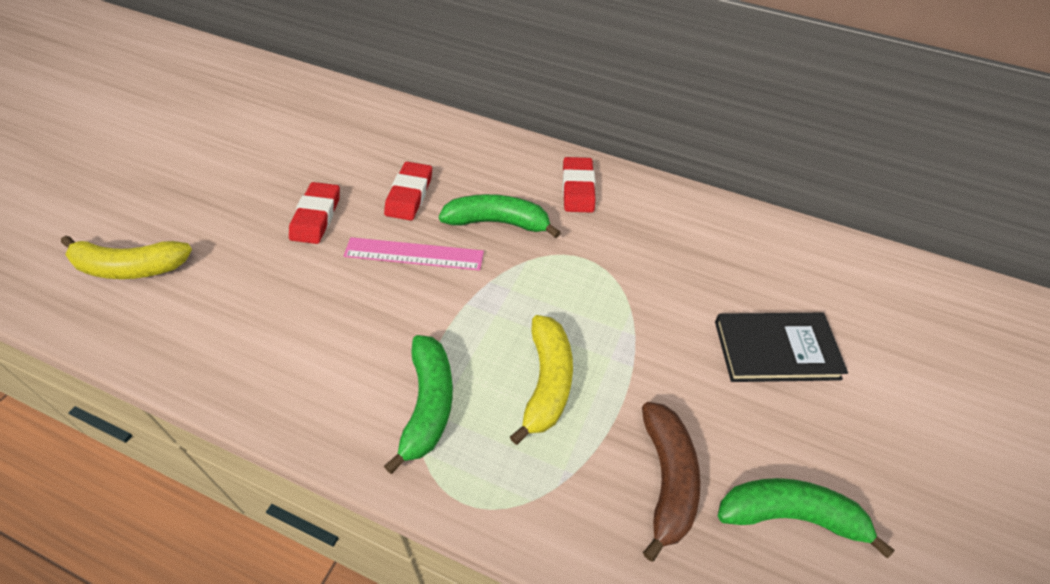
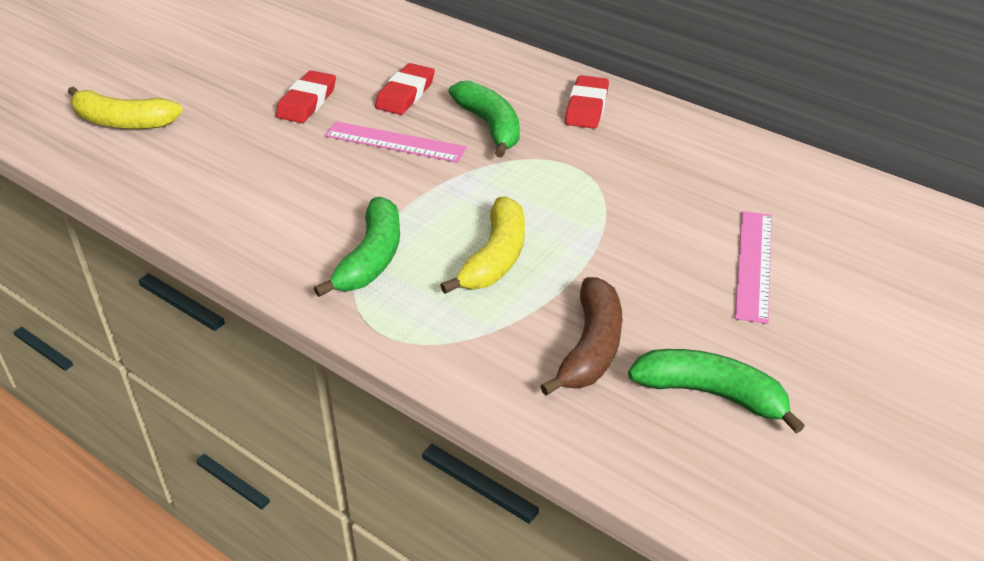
camera: 15 degrees right, 10 degrees down
(498, 222) = (490, 126): green banana -> green banana turned 45 degrees clockwise
(776, 349) = (754, 265): black book -> pink ruler

